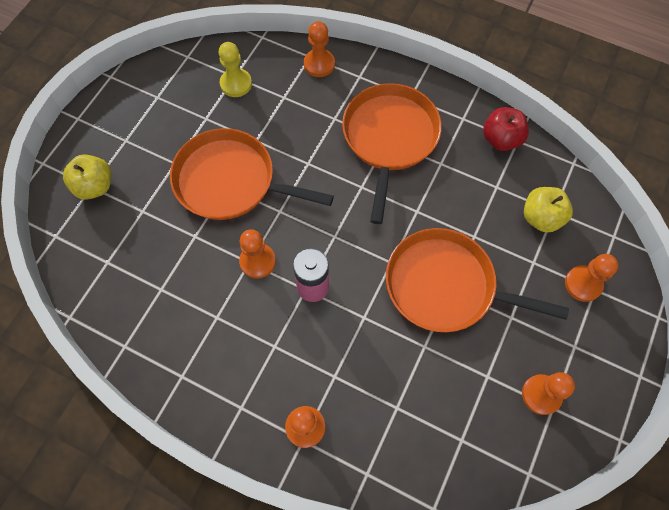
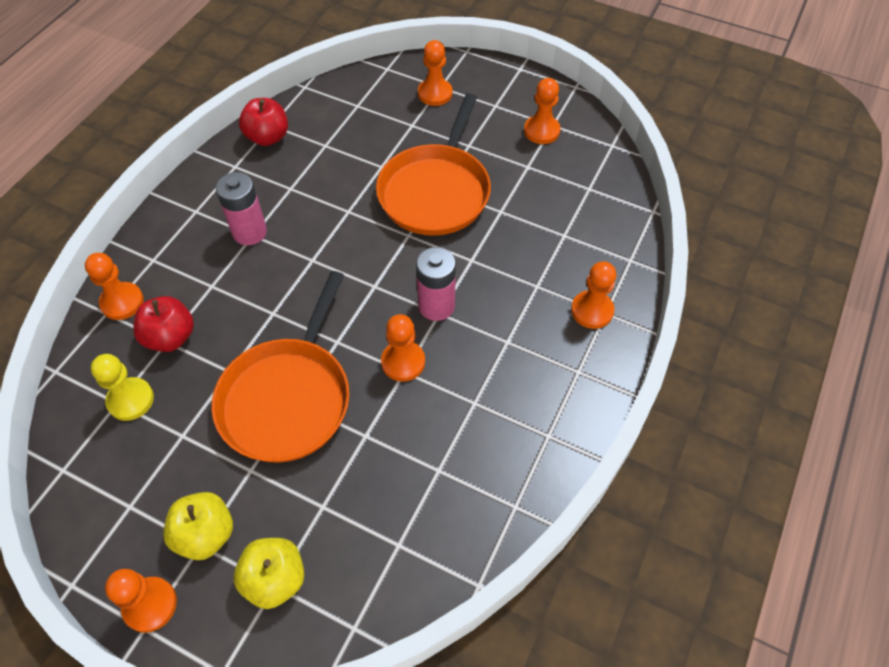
camera: 90 degrees left, 10 degrees down
(91, 119) = (150, 605): none -> orange pawn
(287, 99) = (170, 337): none -> red apple
(389, 138) = (249, 232): orange pan -> pink battery
(541, 217) = (363, 115): yellow apple -> yellow apple (205, 534)

